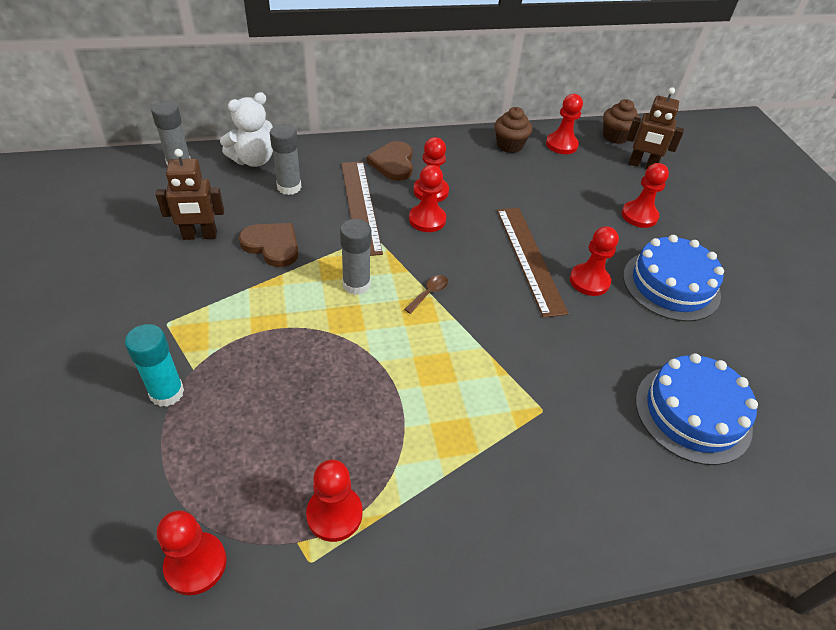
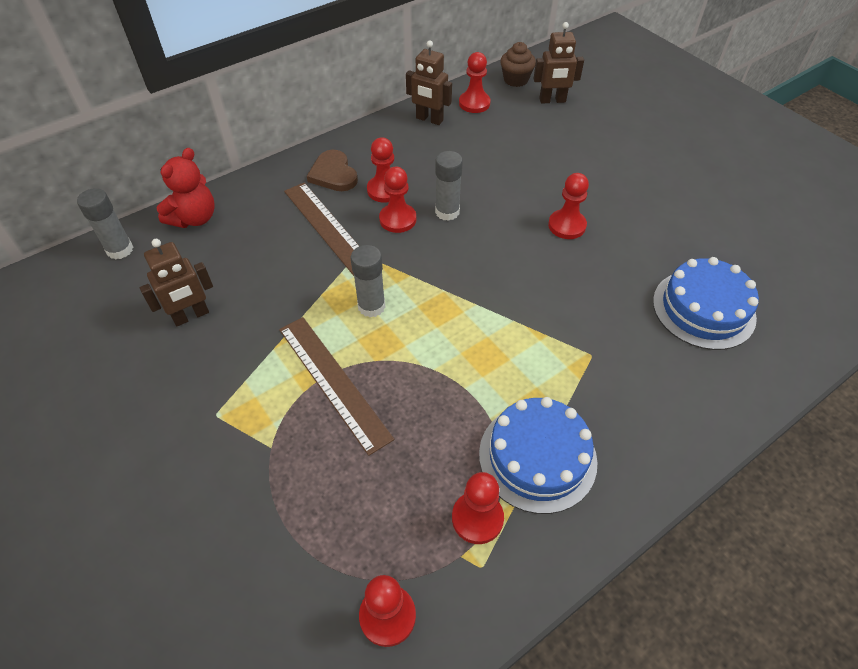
camera: 20 degrees left, 5 degrees up
(167, 393) = (261, 480): turquoise glue stick -> none
(253, 160) = (194, 218): white teddy bear -> red teddy bear
(272, 245) = (269, 299): brown heart -> none
(289, 187) = (248, 234): grey glue stick -> grey glue stick (447, 212)
(429, 293) = (440, 289): brown spoon -> none
(509, 145) = (429, 119): brown cupcake -> brown robot
(530, 259) = (507, 223): brown ruler -> brown ruler (333, 381)
(639, 216) = (575, 150): red pawn -> none
(671, 285) = (632, 204): blue cake -> blue cake (537, 457)

